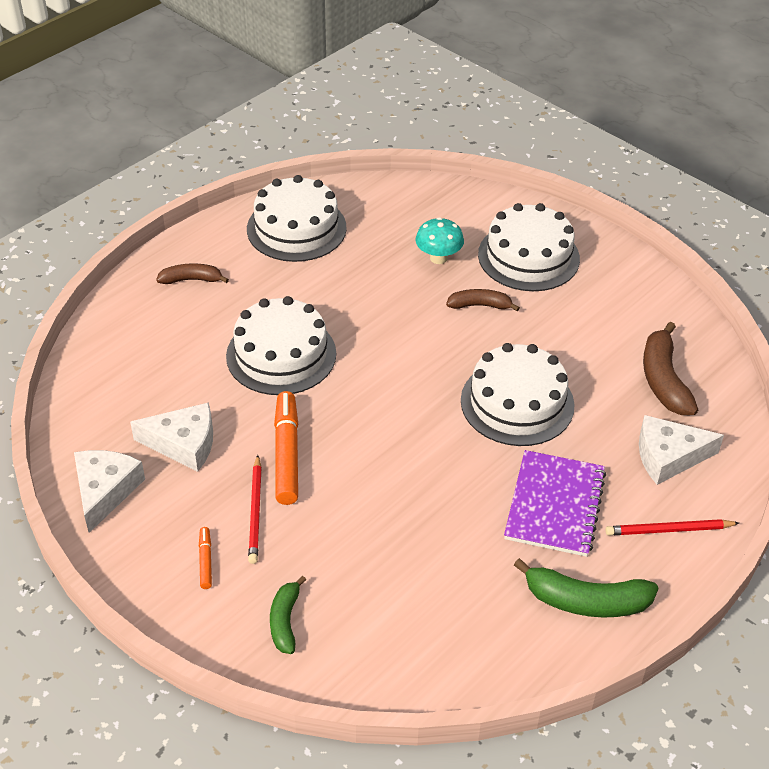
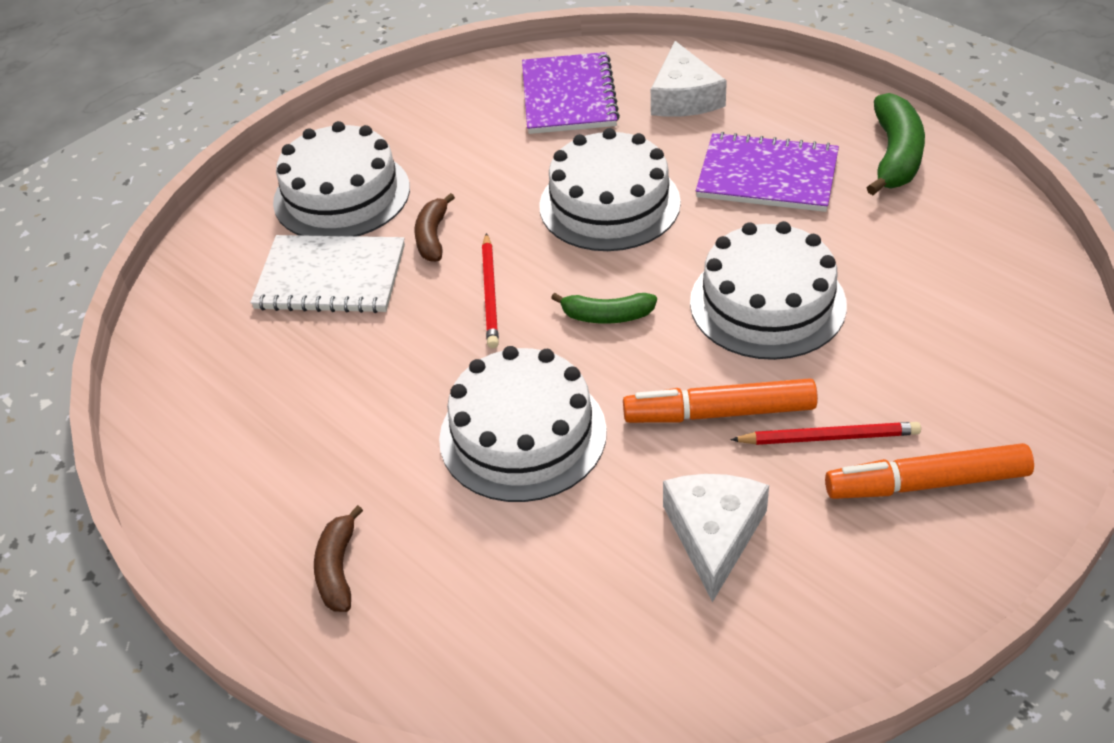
camera: 85 degrees left, 0 degrees up
(105, 491) = (824, 625): white cheese -> none
(205, 561) = (926, 483): orange marker -> orange marker, size x2.06
(285, 621) = (998, 392): green banana -> green banana (607, 316)
(296, 228) = (231, 439): white cake -> white cake (767, 303)
(438, 258) = (331, 277): turquoise mushroom -> white notebook
(663, 380) = (568, 96): brown banana -> purple notebook
(669, 530) = (787, 100): red pencil -> red pencil (490, 293)

